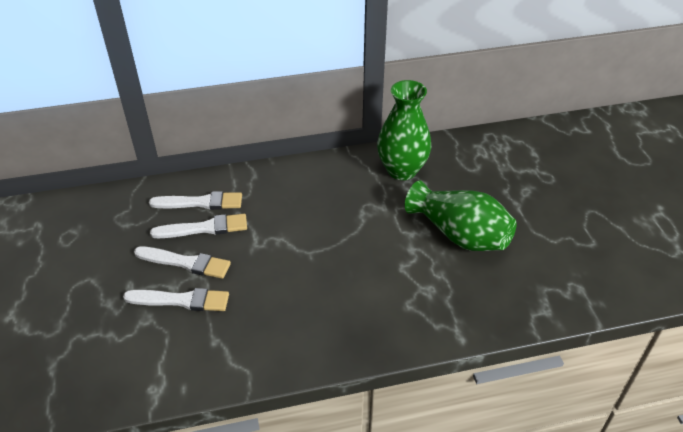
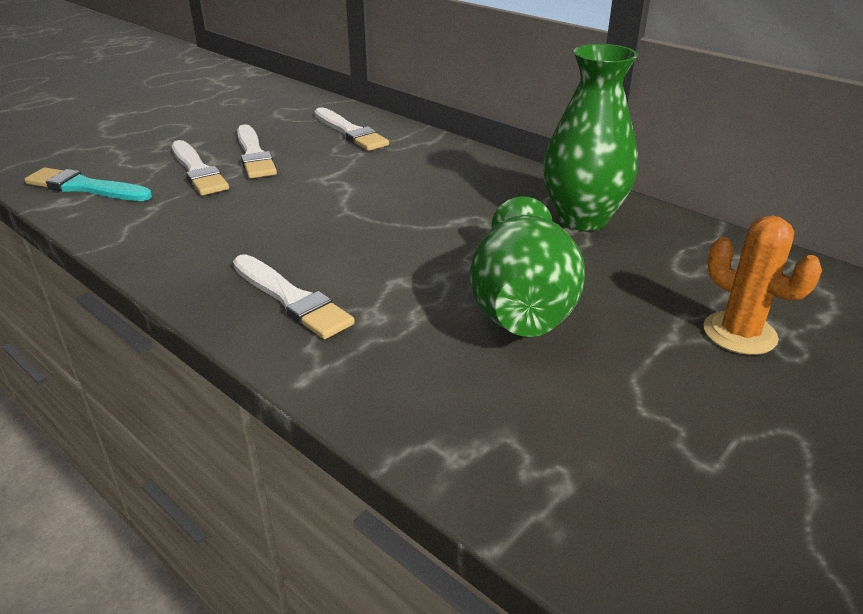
camera: 55 degrees right, 10 degrees down
(144, 371) = (85, 187): none -> turquoise brush
(204, 228) = (315, 146): white brush -> white brush (291, 299)
(528, 183) = (739, 333): none -> orange cactus

